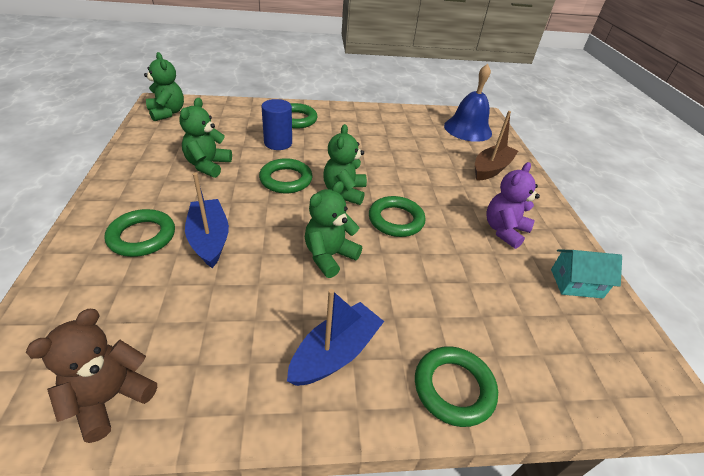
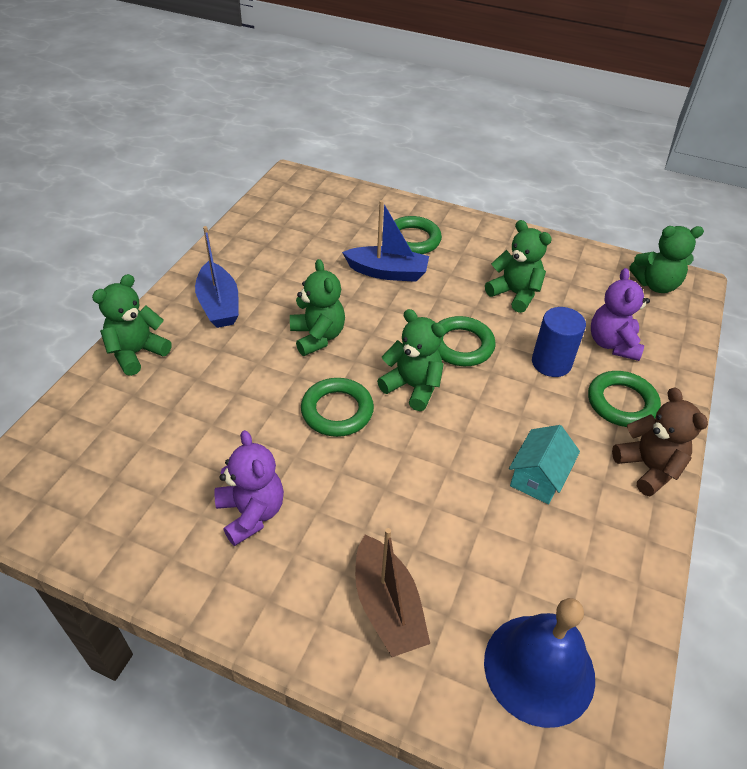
camera: 120 degrees right, 5 degrees up
(110, 398) = (269, 213): brown teddy bear -> brown teddy bear (648, 468)
(243, 124) = (612, 344): none -> purple teddy bear
(453, 388) = (137, 353): green ring -> green teddy bear
(576, 283) = (129, 525): turquoise house -> turquoise house (538, 477)

